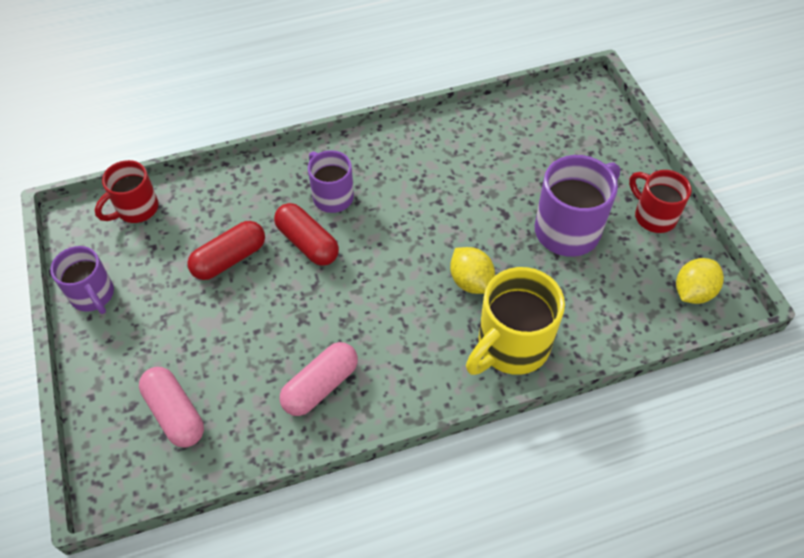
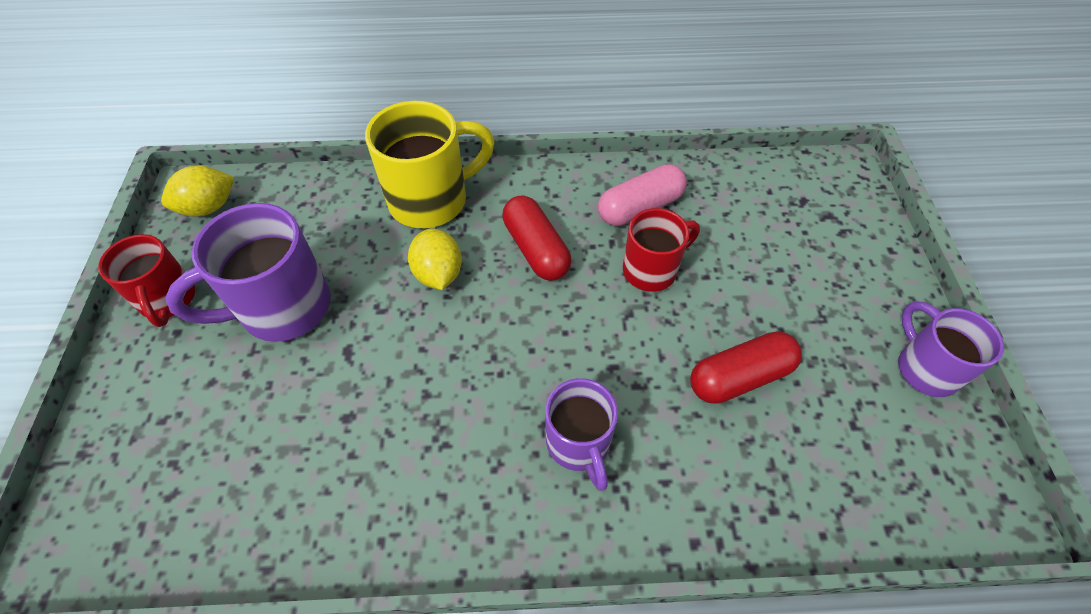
camera: 165 degrees left, 0 degrees up
(136, 209) = (896, 503): red mug -> red mug (651, 270)
(175, 413) = (794, 215): pink capsule -> none
(307, 243) = (628, 374): red capsule -> red capsule (536, 249)

